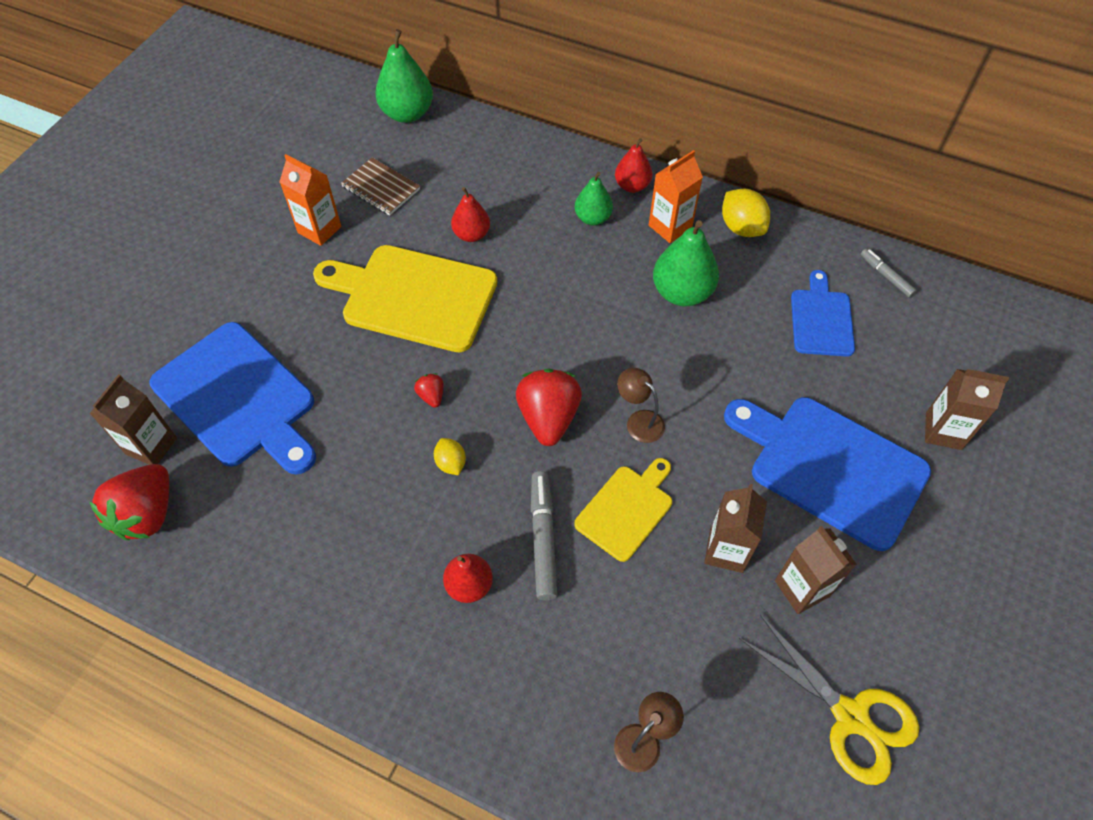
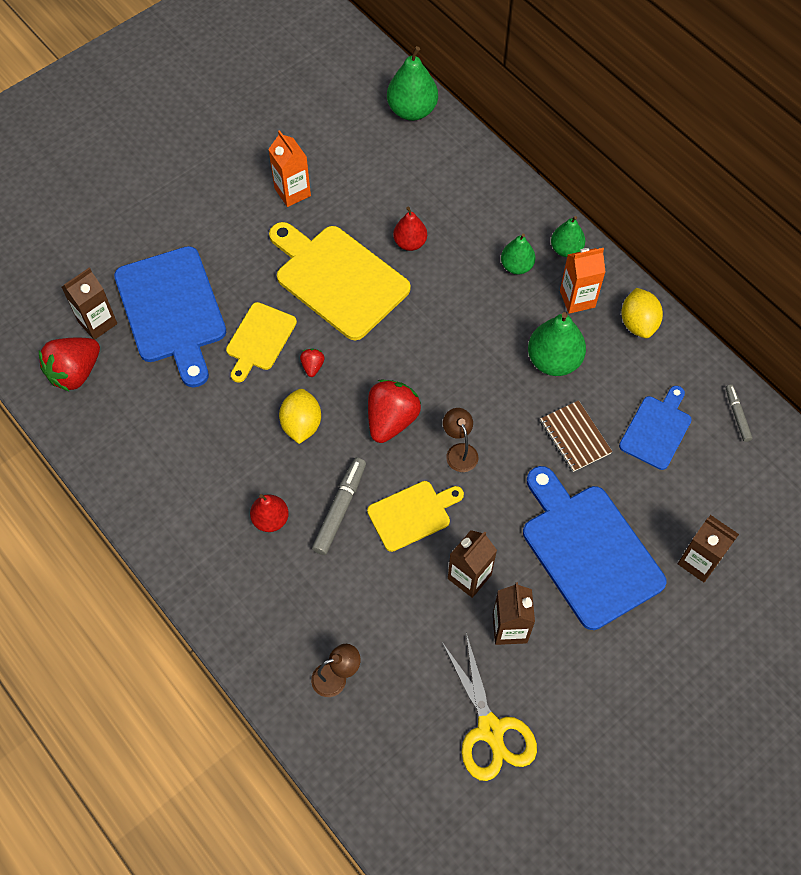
camera: 25 degrees right, 5 degrees up
(356, 391) = (259, 340): none -> yellow cutting board
(381, 188) = (357, 173): brown notebook -> brown notebook (575, 437)
(451, 463) = (301, 424): yellow lemon -> yellow lemon, size x1.66
(632, 186) = (566, 249): red pear -> green pear

